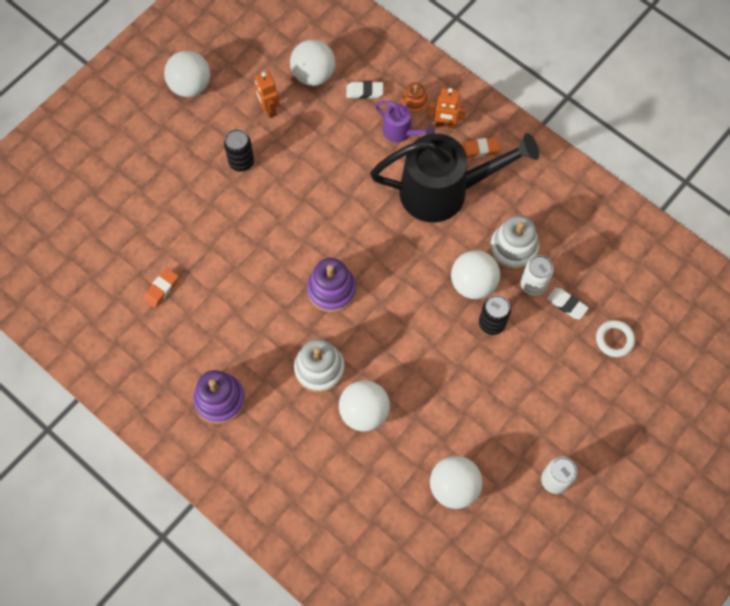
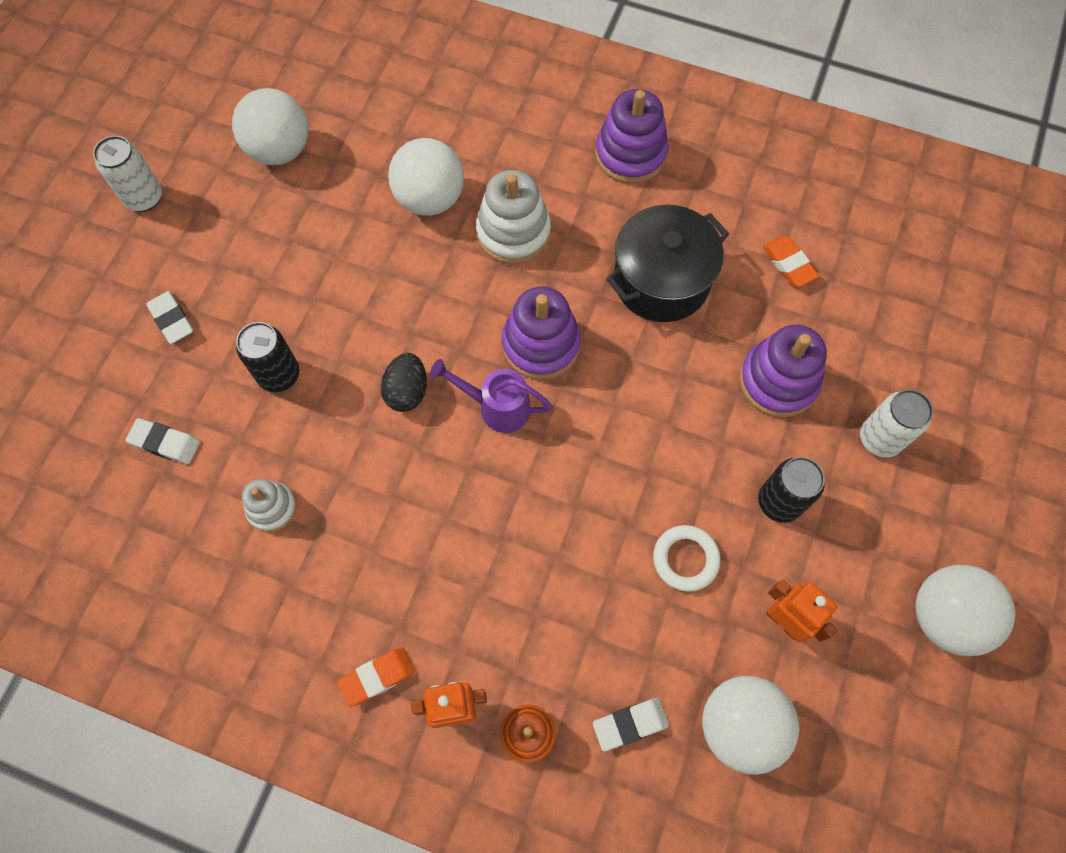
camera: 160 degrees right, 0 degrees up
(161, 289) = (788, 264): orange eraser -> orange eraser turned 45 degrees counterclockwise
(207, 223) = (778, 381): none -> purple stacking toy
(243, 305) = (661, 281): none -> black pot
(401, 132) = (531, 661): purple watering can -> purple watering can (497, 407)
(419, 288) = (407, 391): none -> black egg
(444, 191) = (417, 570): black watering can -> none
(473, 283) = (324, 427): white ball -> none
(513, 248) = (272, 508): white stacking toy -> white stacking toy, size x0.60
(533, 285) = (226, 457): white can -> white can (879, 438)
(550, 382) = (172, 320): none -> white eraser
(614, 339) = (80, 413): white ring -> white ring (685, 559)

